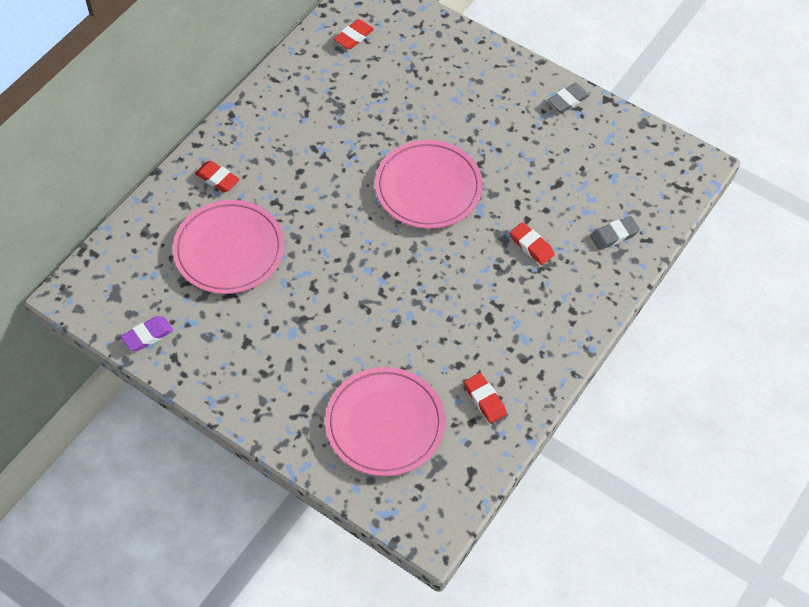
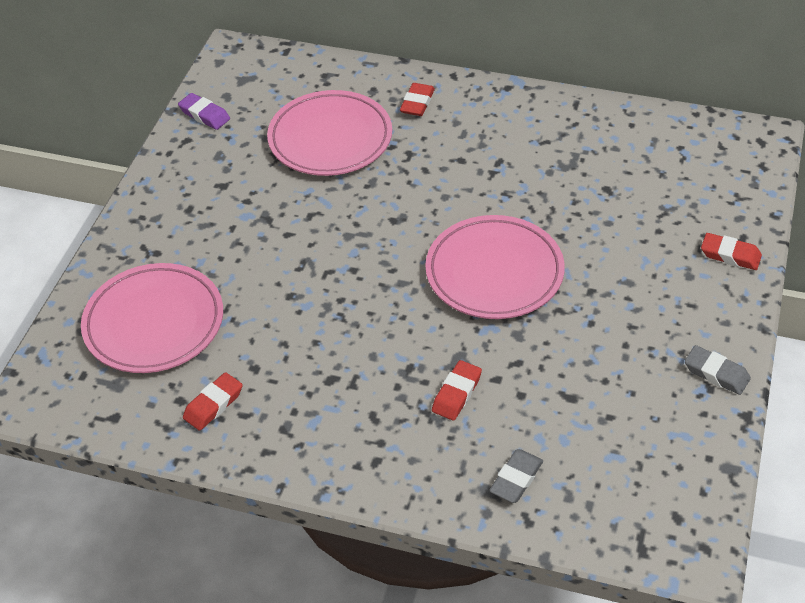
camera: 75 degrees right, 10 degrees down
(354, 37) = (680, 147): red eraser -> red eraser (730, 255)
(614, 235) = (516, 479): grey eraser -> grey eraser turned 75 degrees clockwise

